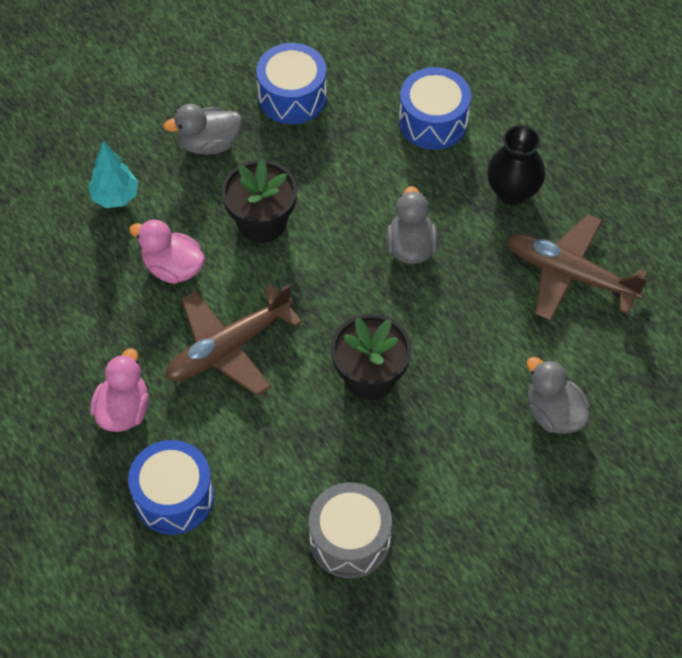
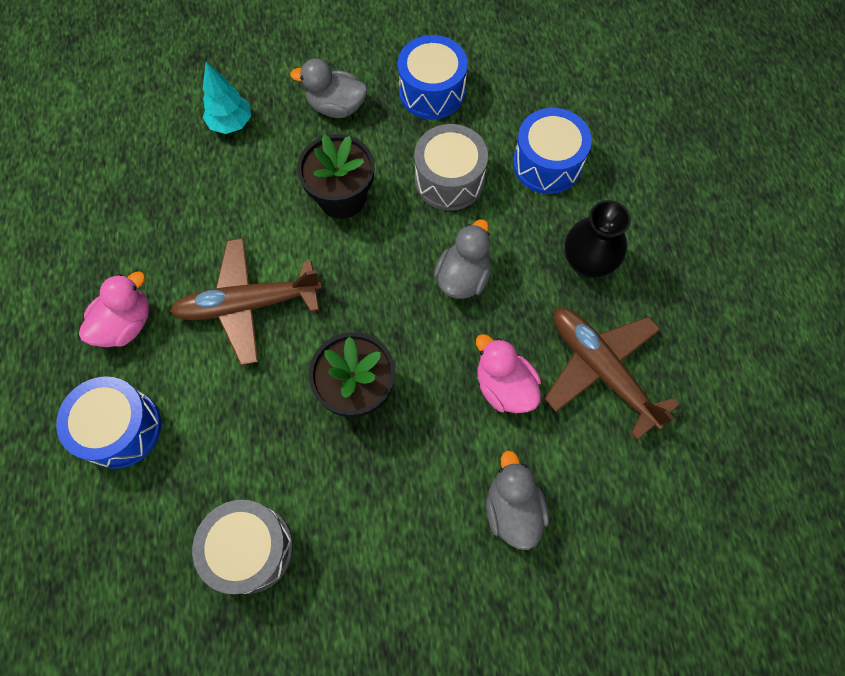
camera: 25 degrees right, 10 degrees up
(173, 268) = (242, 208): pink duck -> pink duck (504, 386)
(352, 169) = (449, 180): none -> grey drum

